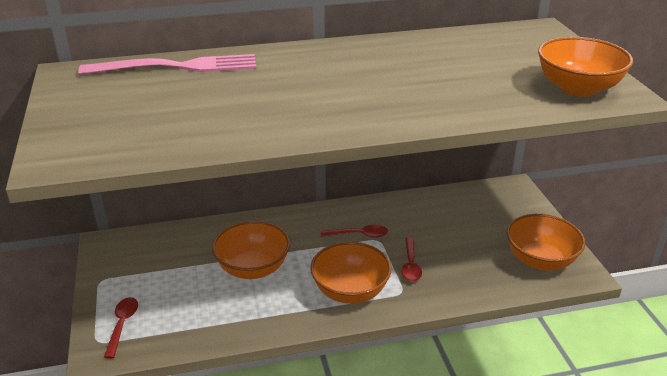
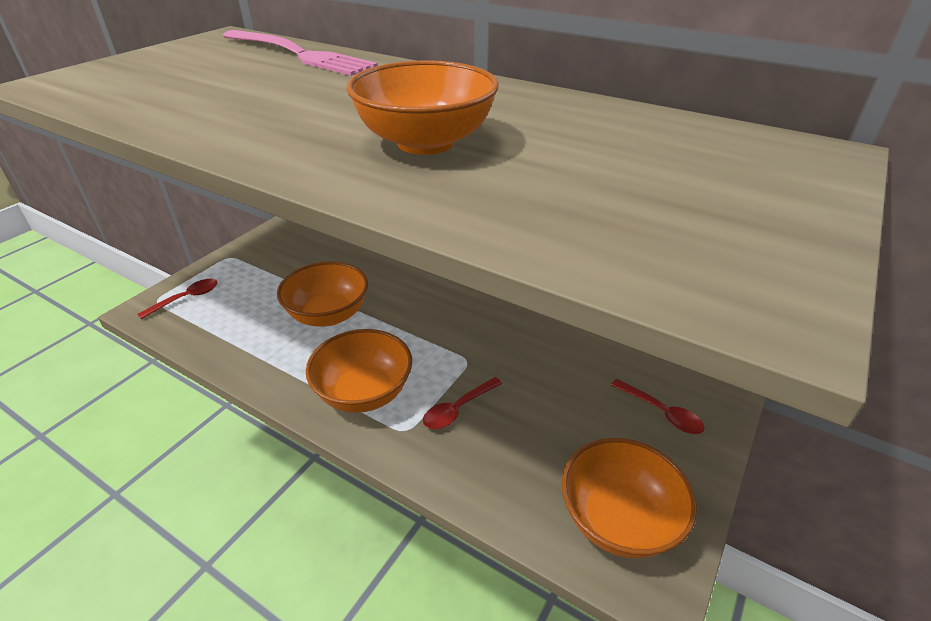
camera: 45 degrees right, 5 degrees up
(359, 235) = (458, 344): red spoon -> red spoon (661, 412)
(577, 88) = (694, 254): orange bowl -> orange bowl (425, 143)

